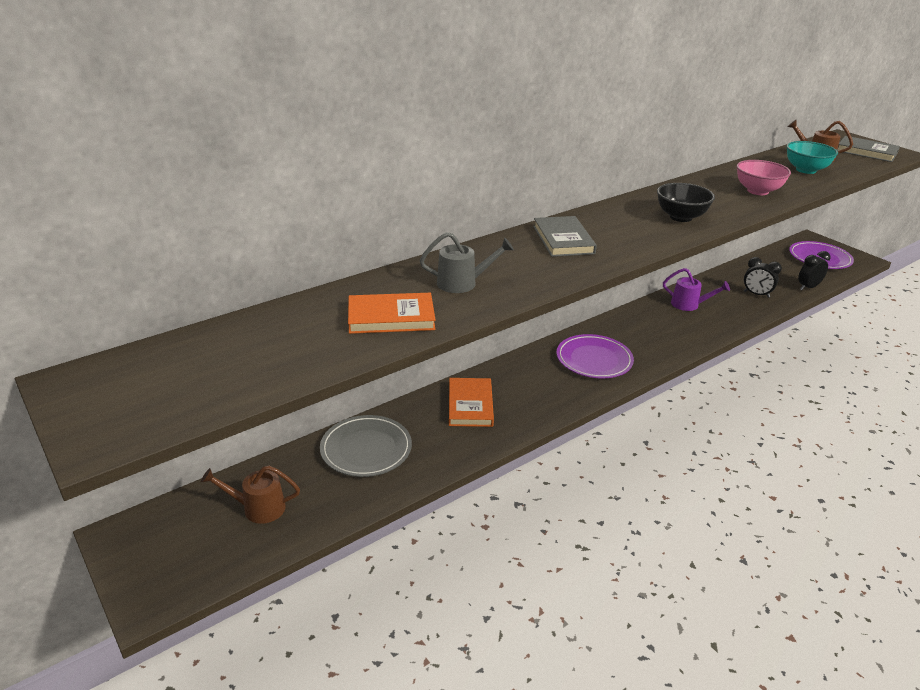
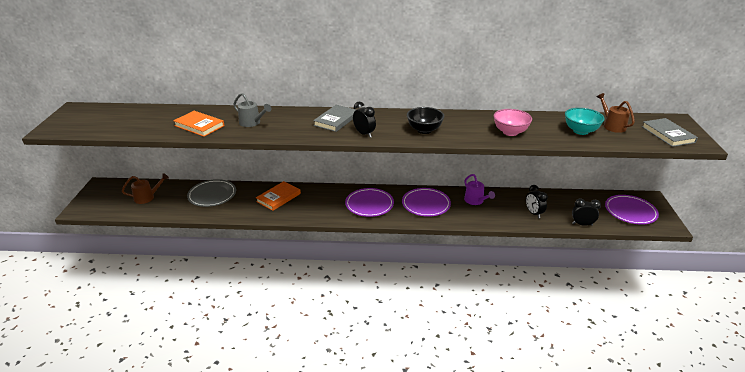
camera: 40 degrees right, 0 degrees up
(257, 508) = (147, 197): brown watering can -> brown watering can turned 120 degrees clockwise
(631, 245) = (364, 134): none -> black clock
(650, 331) = (426, 204): none -> purple plate

